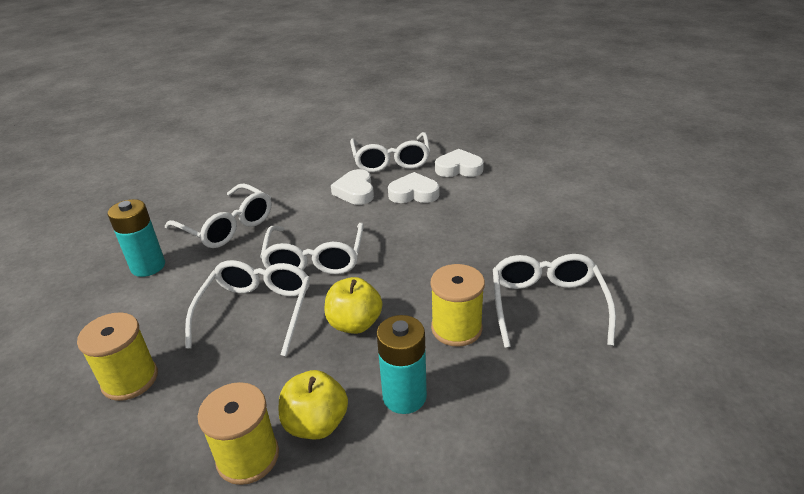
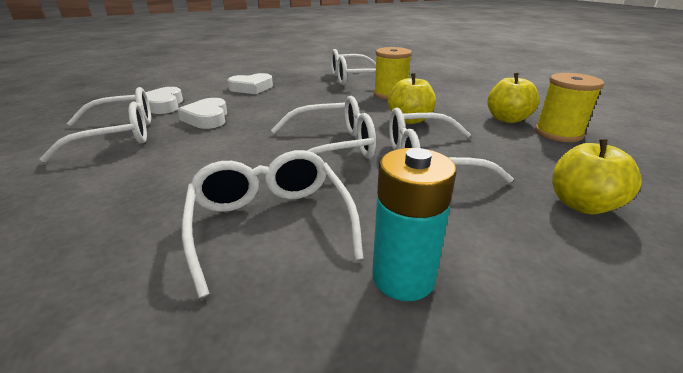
camera: 105 degrees left, 5 degrees down
(130, 379) = (582, 205): yellow spool -> yellow apple
(227, 226) = (270, 223): white glasses -> white glasses turned 45 degrees counterclockwise
(355, 191) = (191, 145): white heart -> white heart (251, 88)
(404, 396) = (458, 101): turquoise battery -> none

